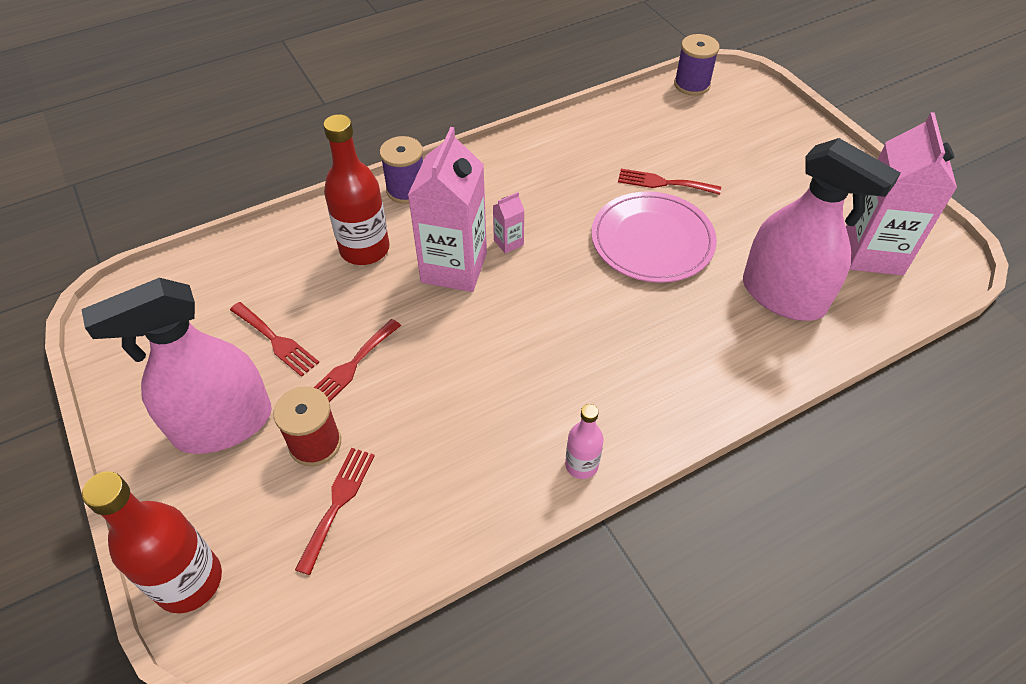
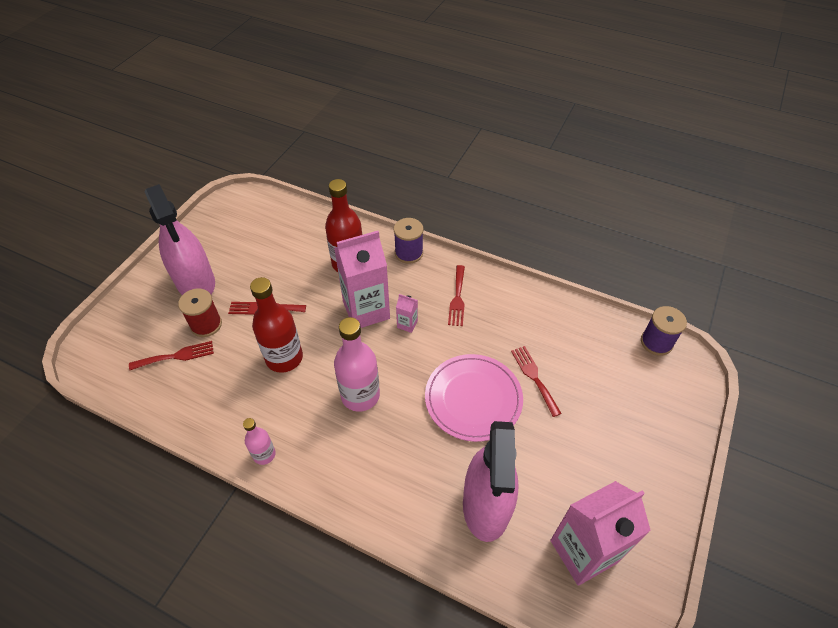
camera: 55 degrees right, 0 degrees up
(189, 581) = (105, 327): red bottle -> red bottle (284, 358)
(223, 424) = (195, 282): pink spray bottle -> pink spray bottle turned 150 degrees counterclockwise
(276, 341) = (259, 268): red fork -> red fork (457, 298)
(571, 331) = (360, 395): none -> pink bottle

